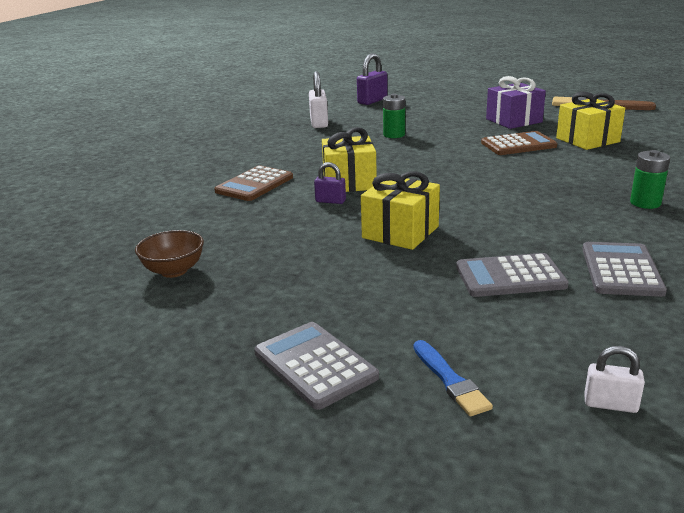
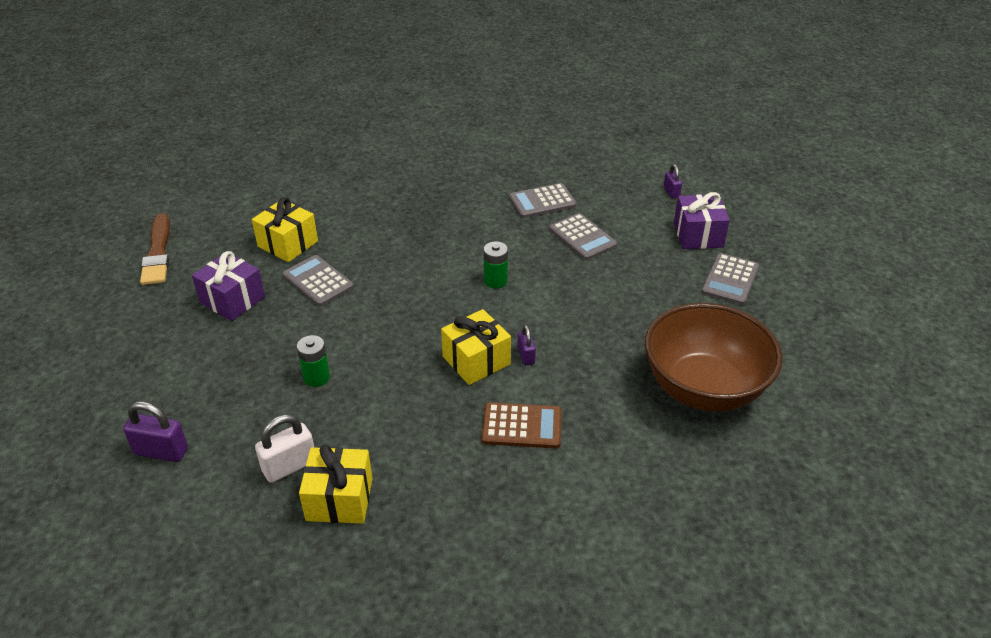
camera: 120 degrees left, 15 degrees up
(174, 271) = (703, 389): brown bowl -> brown bowl, size x2.41
(400, 232) = (556, 297): yellow gift -> yellow gift (339, 499)
(450, 380) = (698, 235): blue brush -> purple gift
(518, 145) = (318, 281): brown calculator -> grey calculator
(610, 404) = (671, 192): white padlock -> purple padlock
(645, 203) = (430, 202): green battery -> green battery (495, 281)

